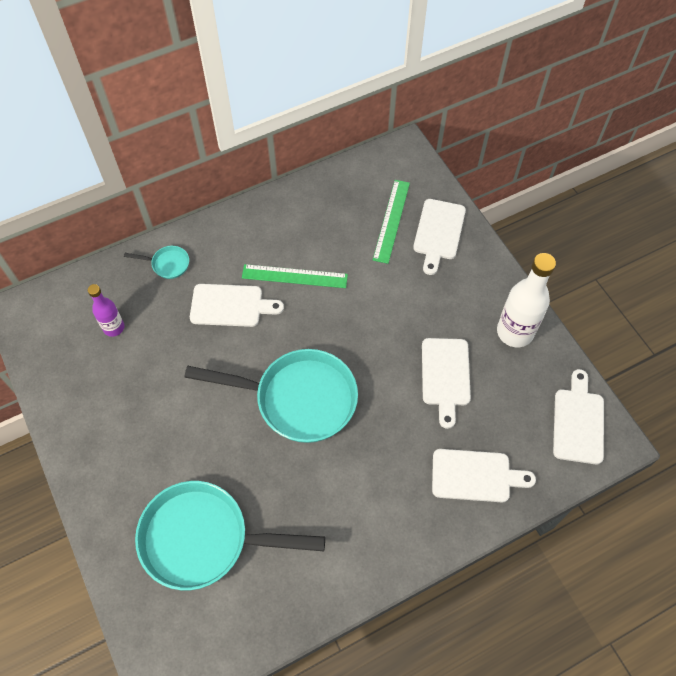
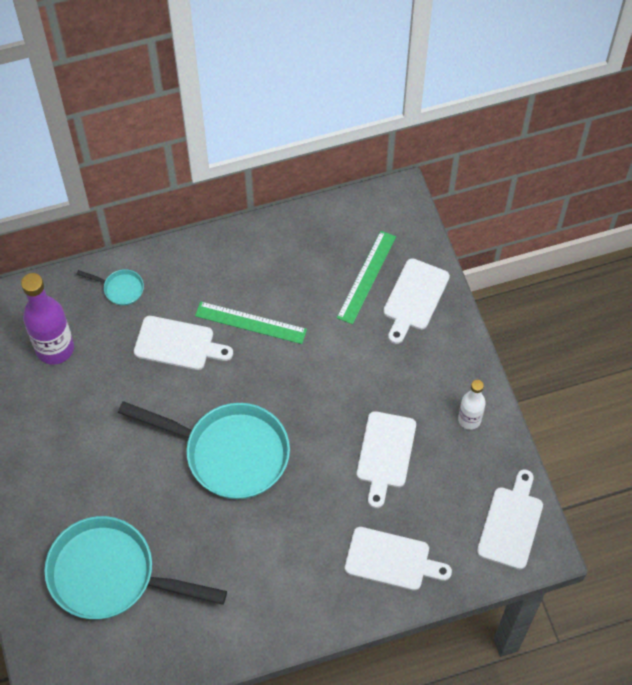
camera: 10 degrees right, 0 degrees up
(114, 327) = (55, 348): purple bottle -> purple bottle, size x1.71
(515, 332) = (469, 419): white bottle -> white bottle, size x0.58

